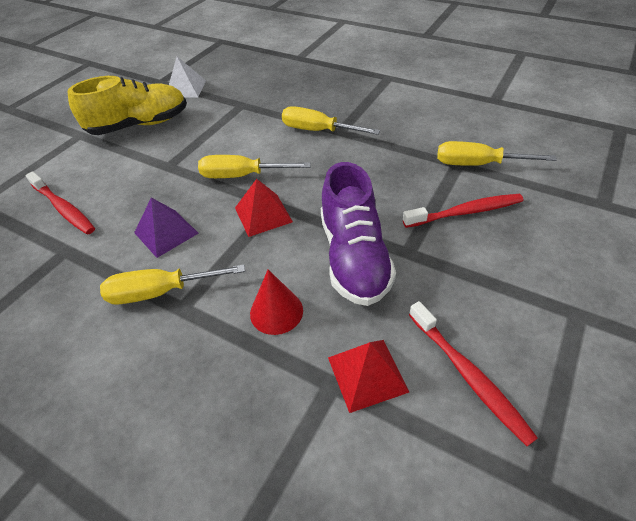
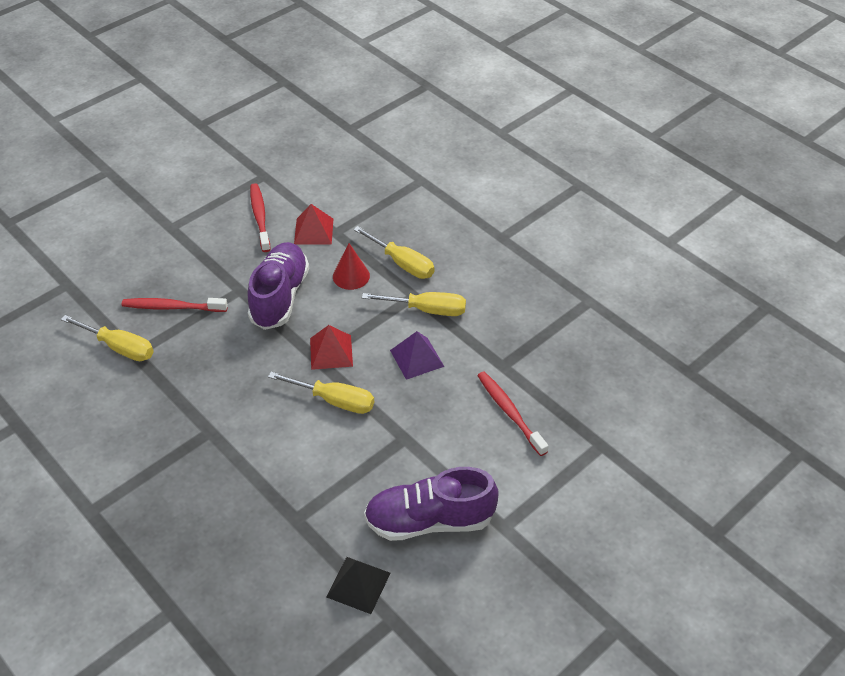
camera: 165 degrees left, 0 degrees up
(139, 125) = (429, 520): yellow shoe -> purple shoe
(186, 88) = (358, 585): white pyramid -> black pyramid
(318, 131) = (231, 439): yellow screwdriver -> yellow screwdriver (402, 263)

